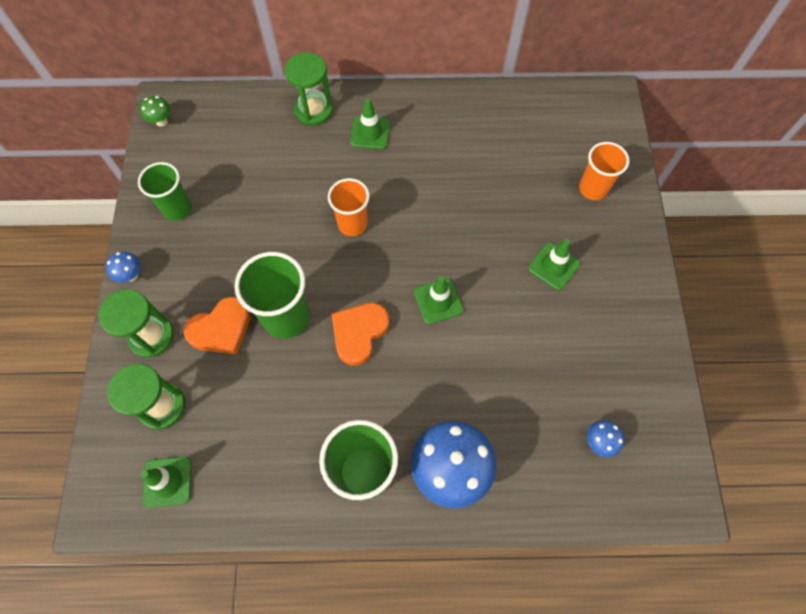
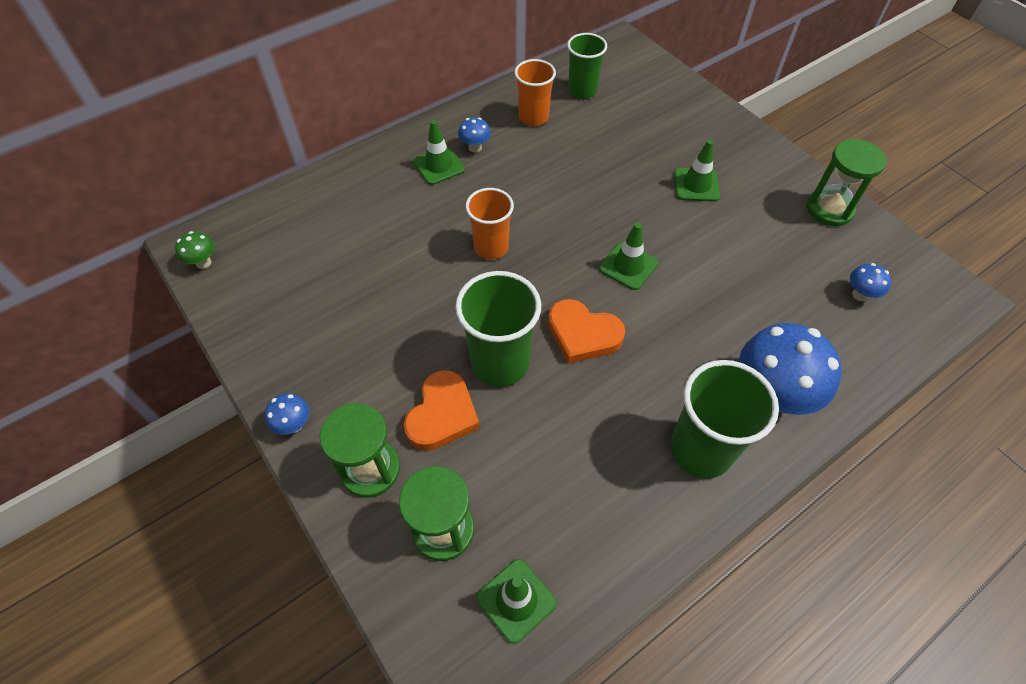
camera: 35 degrees left, 10 degrees down
(177, 208) = (293, 332): green cup -> green cup (582, 90)
(313, 110) = (365, 174): green hourglass -> green hourglass (829, 209)
(359, 333) = (583, 334): orange heart -> orange heart turned 60 degrees counterclockwise
(409, 132) = (475, 148): none -> blue mushroom
(593, 189) = (671, 113): orange cup -> orange cup (533, 117)

